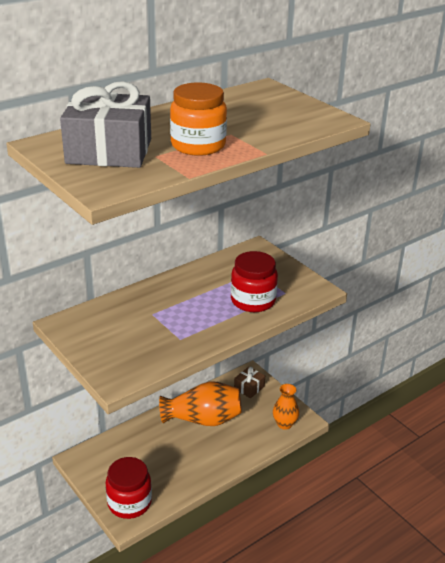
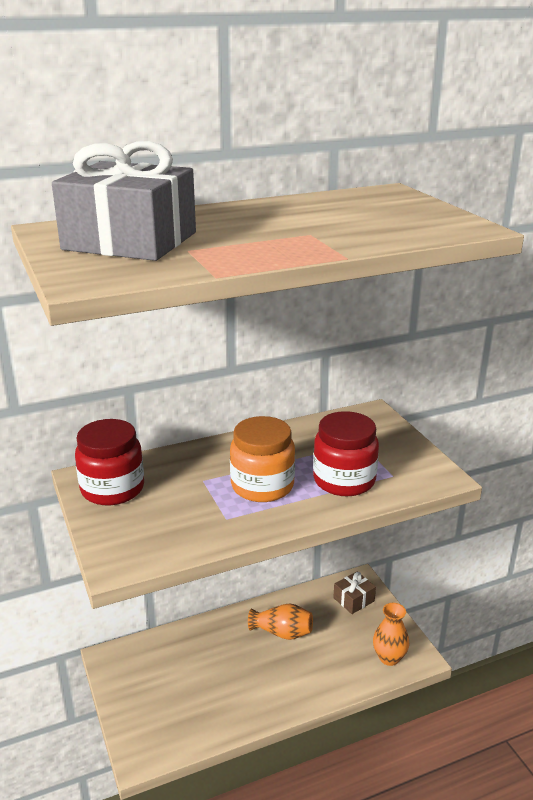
camera: 15 degrees right, 5 degrees down
(129, 502) = (152, 731): red jar -> red jar (112, 489)
(198, 145) = (255, 243): orange jar -> orange jar (262, 486)
(203, 419) = (282, 632): orange vase -> orange vase, size x0.60

